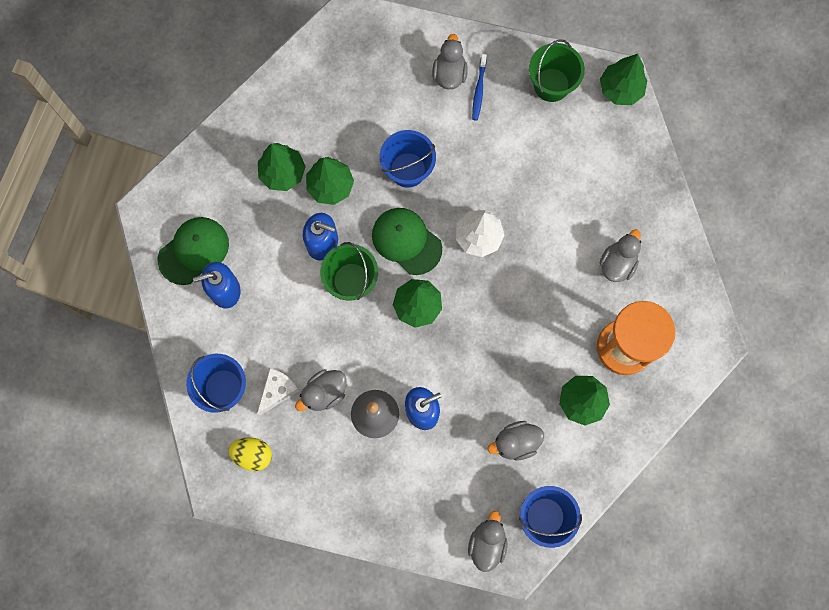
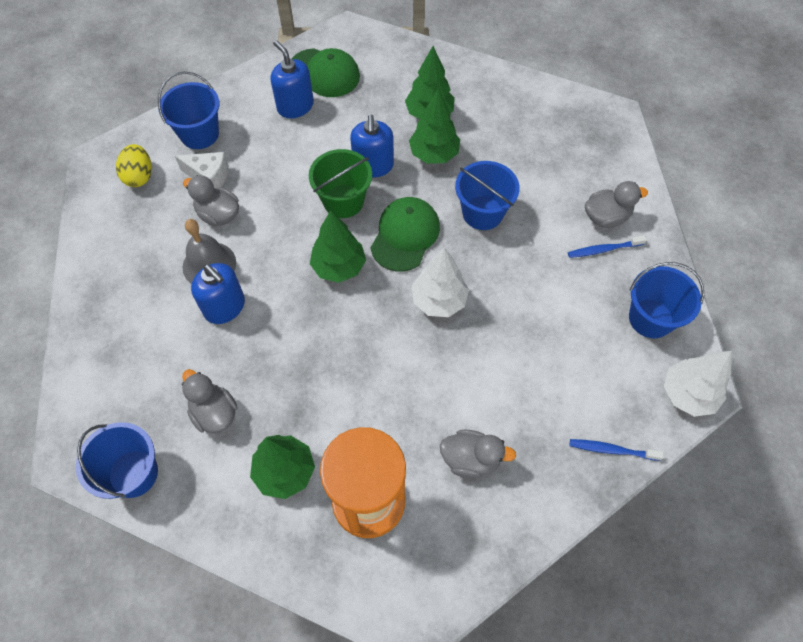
camera: 70 degrees right, 15 degrees down
(487, 543) = (89, 419): grey duck -> none
(551, 85) = (650, 318): green bucket -> blue bucket
(620, 89) = (687, 394): green tree -> white tree
(643, 162) = (612, 450): none -> blue toothbrush

